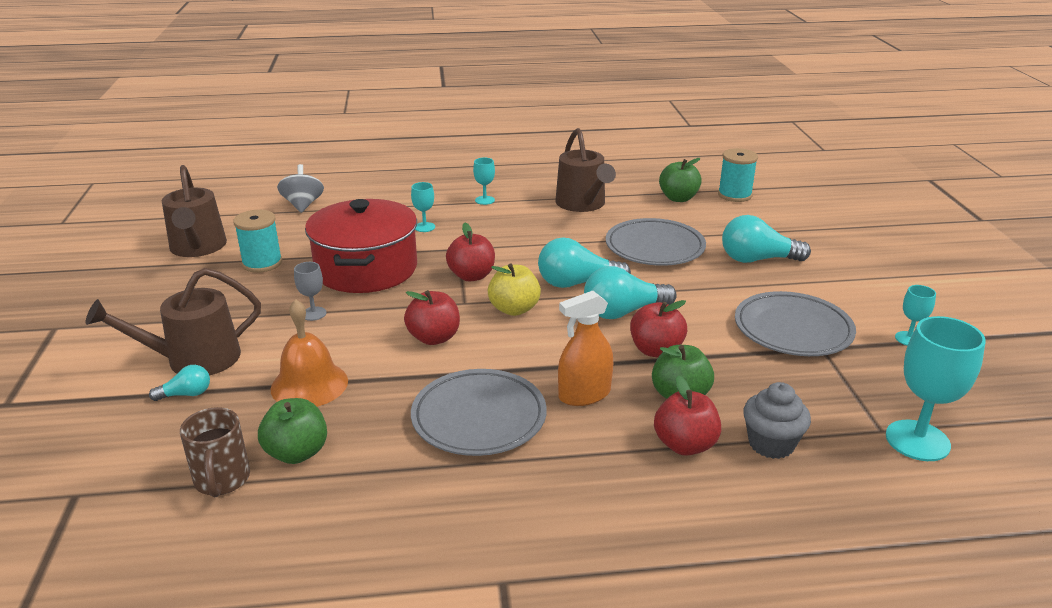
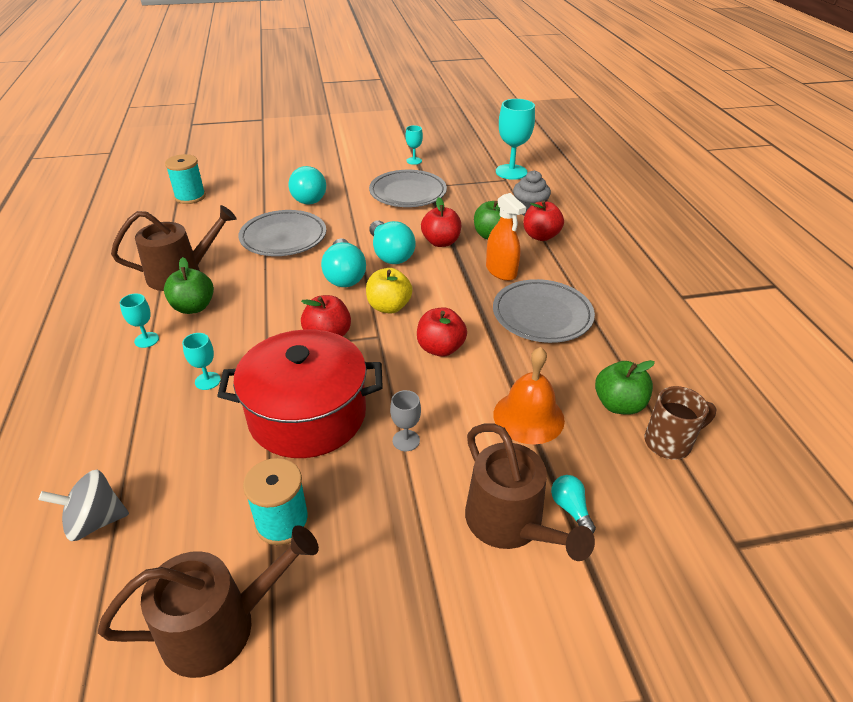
camera: 95 degrees left, 10 degrees up
(678, 198) = (187, 223): green apple -> green apple (193, 307)

